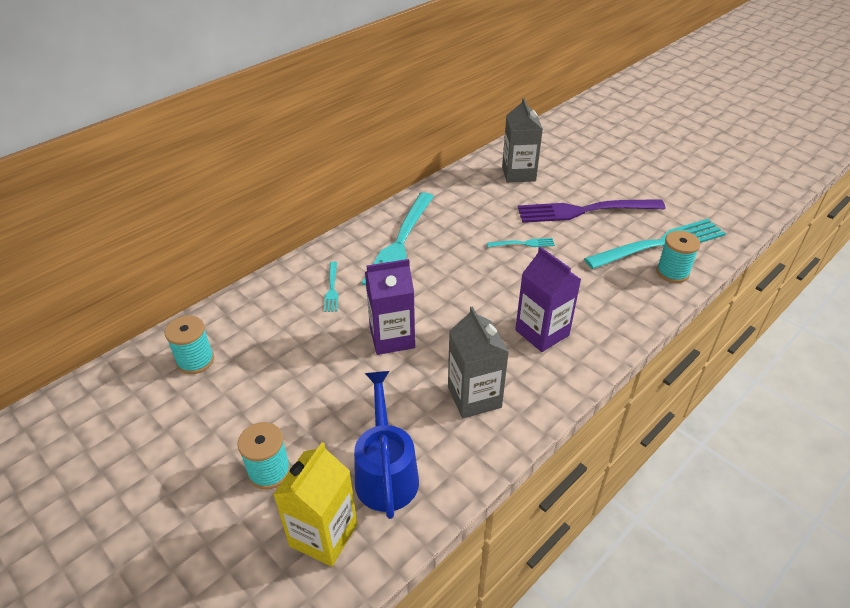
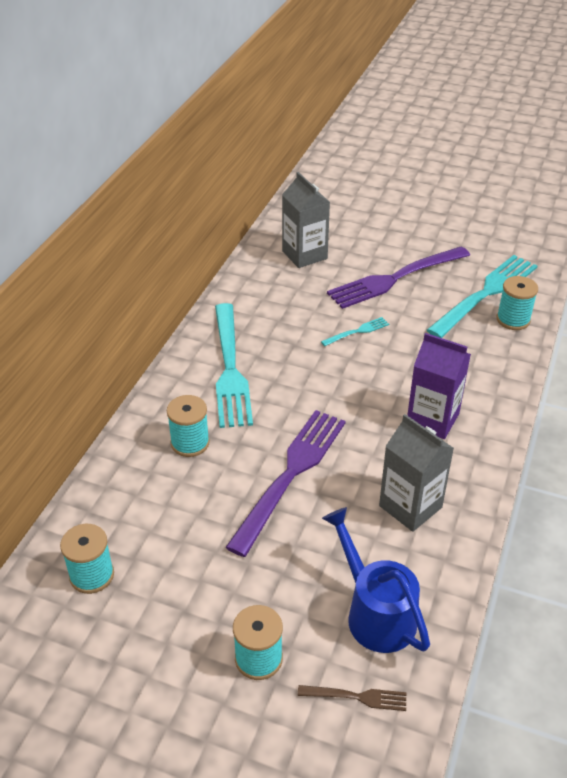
camera: 25 degrees left, 0 degrees up
(323, 535) = (356, 697): yellow carton -> brown fork
(332, 288) = (190, 443): turquoise fork -> turquoise spool
(392, 338) = (290, 475): purple carton -> purple fork

